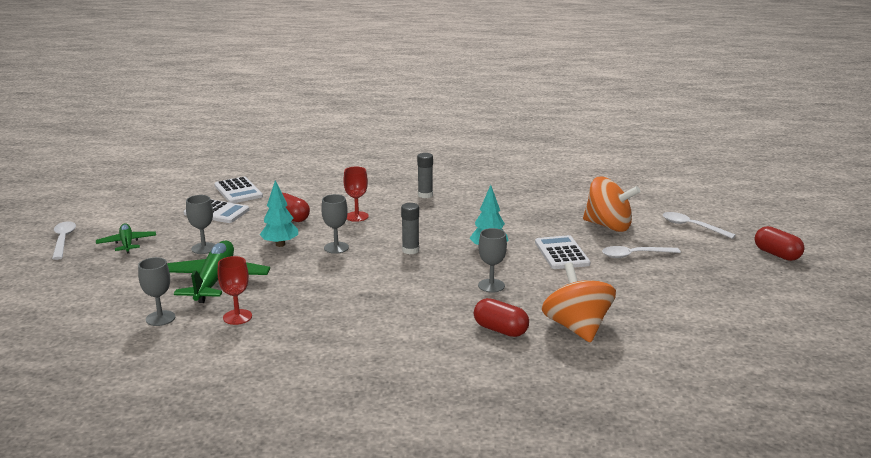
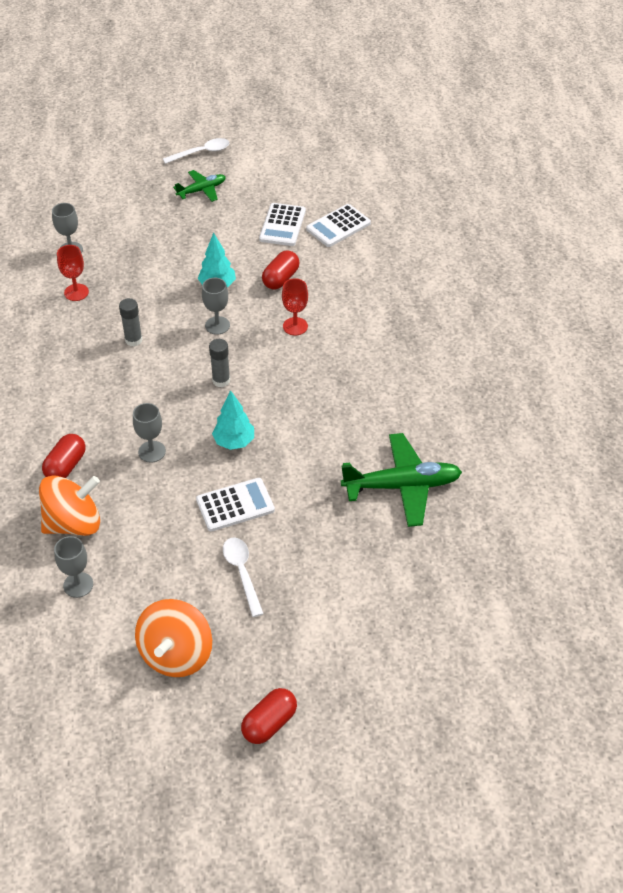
camera: 80 degrees right, 25 degrees up
(204, 248) = (200, 239): grey goblet -> grey goblet (78, 585)
(214, 281) = (138, 262): green plane -> green plane (402, 486)
(425, 195) = (368, 372): grey glue stick -> grey glue stick (133, 340)
(608, 226) = (319, 547): orange spinning top -> orange spinning top (176, 654)
(691, 226) = (336, 635): white spoon -> none

